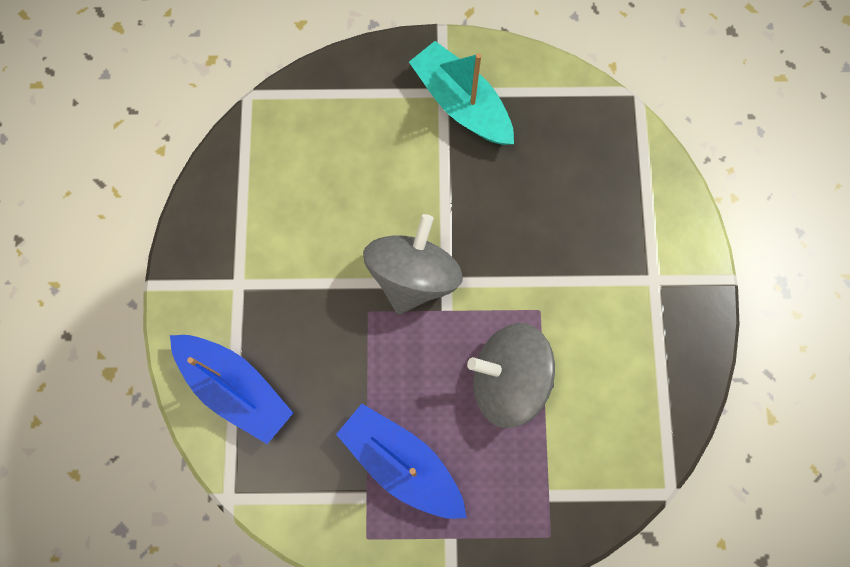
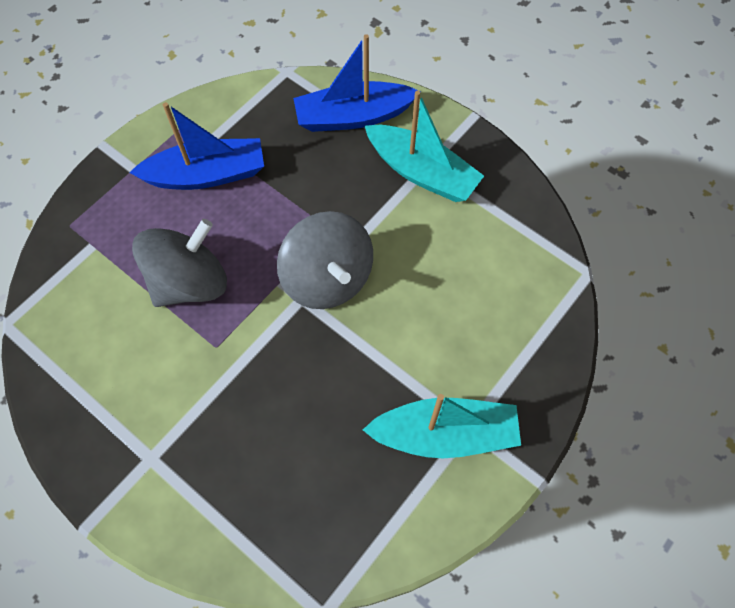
camera: 130 degrees right, 10 degrees down
(250, 282) = (422, 172): none -> turquoise boat

